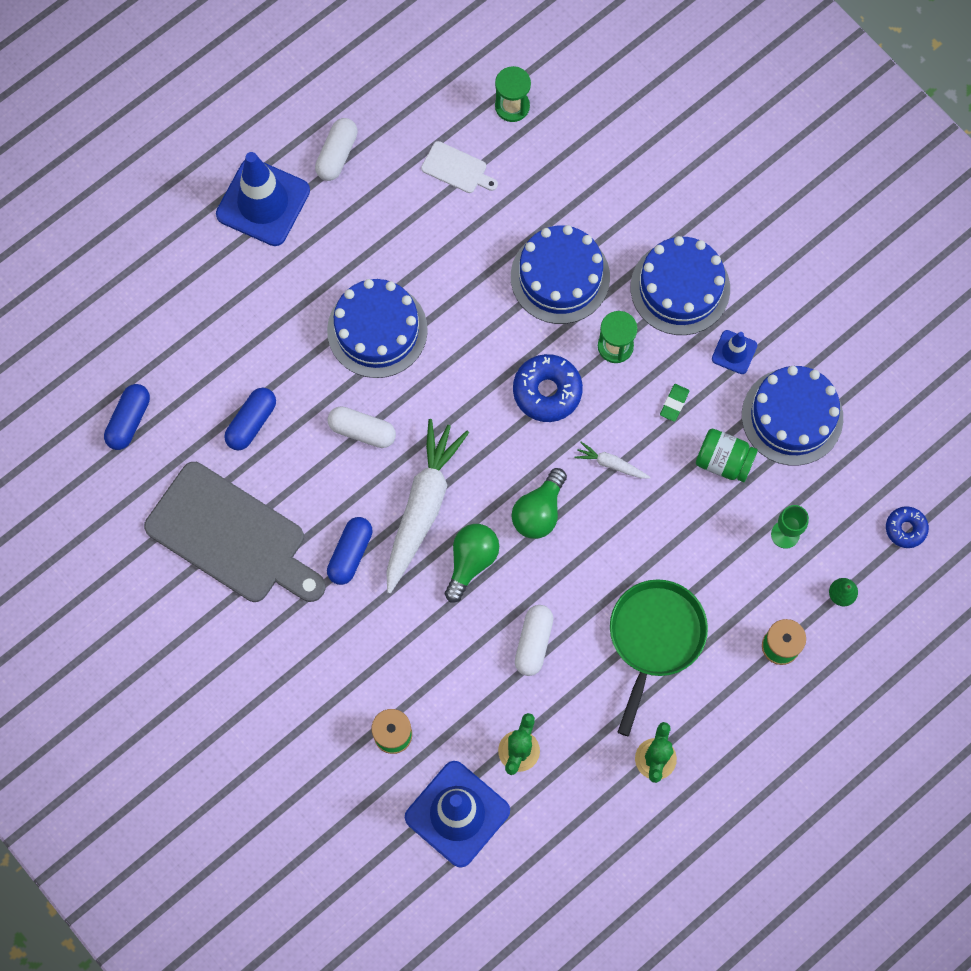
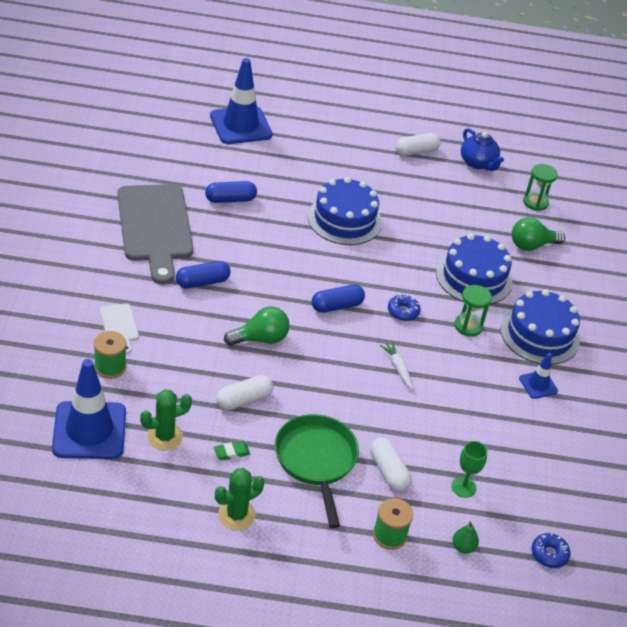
camera: 40 degrees right, 30 degrees down
(129, 420) = (174, 153): blue capsule -> blue capsule (337, 306)
(263, 202) = (354, 139): blue traffic cone -> blue traffic cone (240, 125)
(362, 431) = (280, 246): white capsule -> white capsule (388, 471)
(408, 105) = (478, 163): none -> blue teapot
(422, 507) = (267, 297): white carrot -> none
(457, 169) = (473, 200): white cutting board -> white cutting board (119, 326)
(539, 511) = (328, 352): green light bulb -> green light bulb (531, 245)
(547, 391) = (403, 312): blue donut -> blue donut, size x0.60
(654, 638) = (316, 461): green pan -> green pan turned 75 degrees counterclockwise
(674, 403) = (471, 375): green eraser -> green eraser (231, 452)
(723, 461) = (468, 423): green jar -> none
(792, 416) = (539, 440): blue cake -> none

